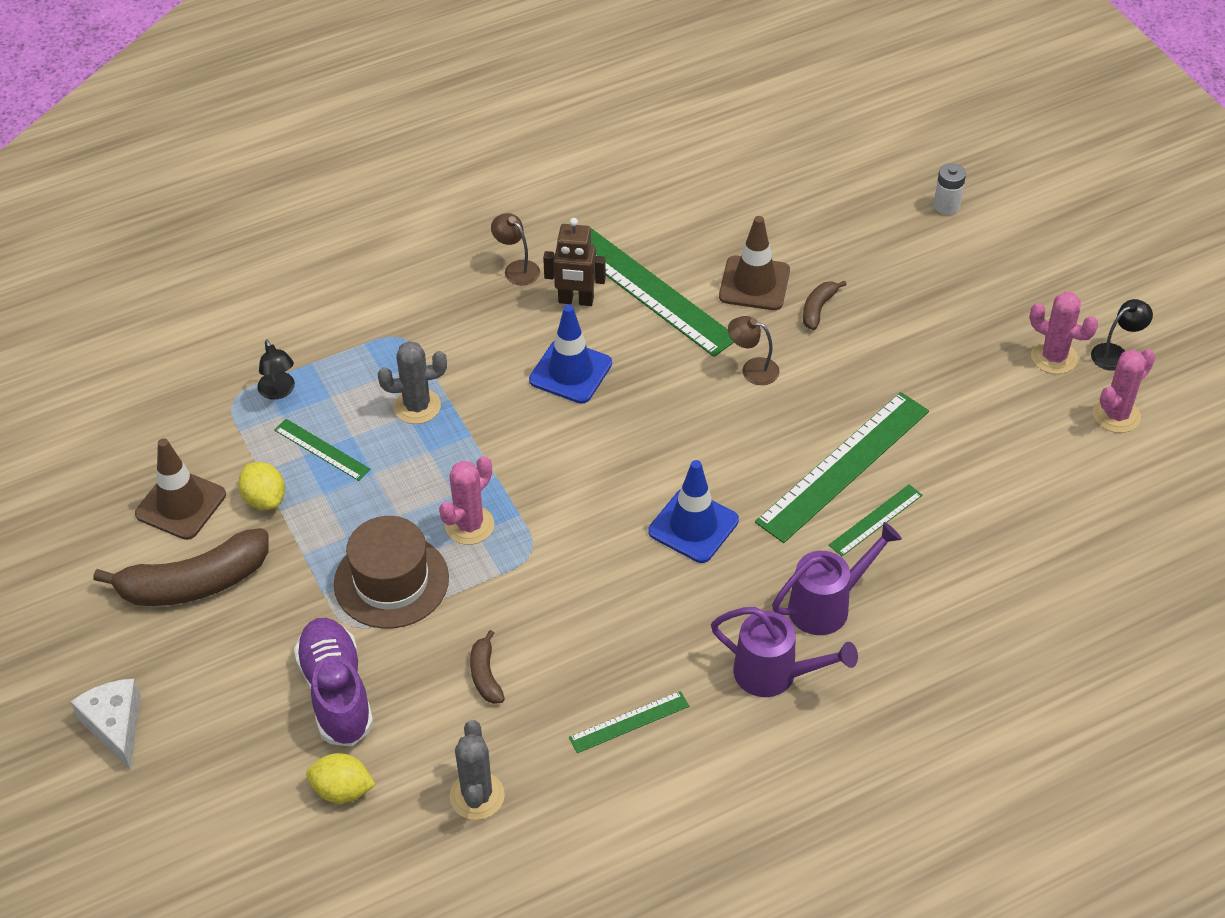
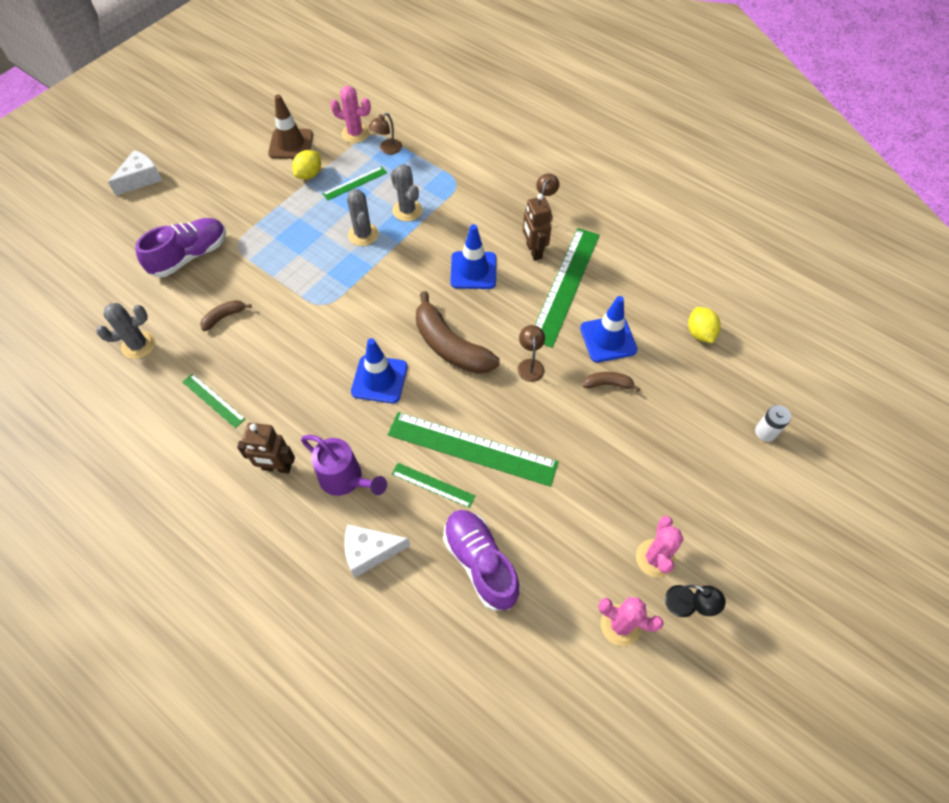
camera: 65 degrees right, 10 degrees up
(194, 583) = (241, 170): brown banana -> brown banana (450, 346)
(279, 391) = (387, 149): black lamp -> brown lamp
(321, 450) = (355, 183): green ruler -> green ruler turned 45 degrees clockwise
(342, 790) = (126, 284): yellow lemon -> yellow lemon (700, 333)
(391, 581) = (275, 249): brown hat -> none
(430, 469) = (363, 234): none -> grey cactus
(469, 525) = (330, 268): pink cactus -> pink cactus (355, 133)
(754, 283) = (608, 339): brown traffic cone -> blue traffic cone
(774, 674) = (277, 467): purple watering can -> brown robot
(937, 609) = (370, 551): none -> white cheese
(996, 509) = (480, 563): none -> purple shoe

